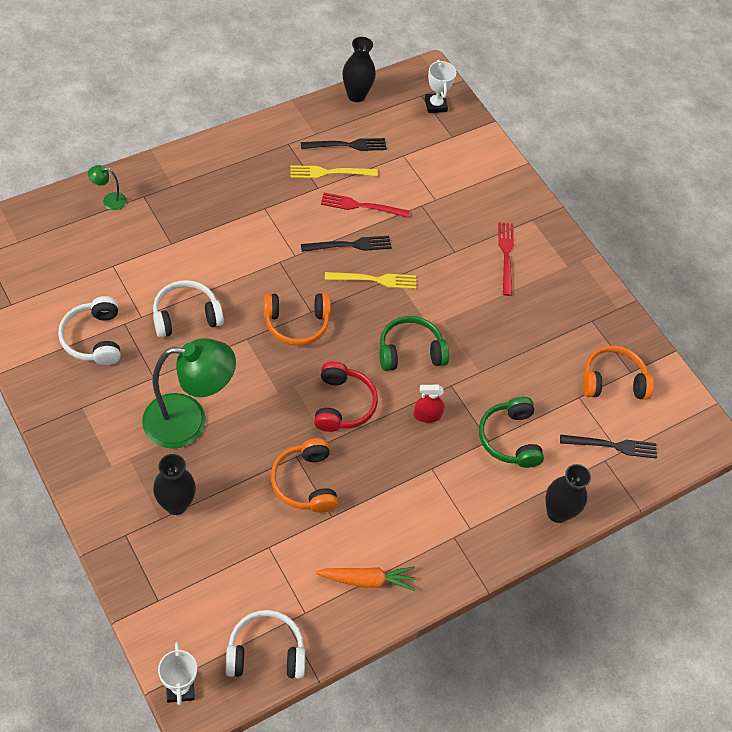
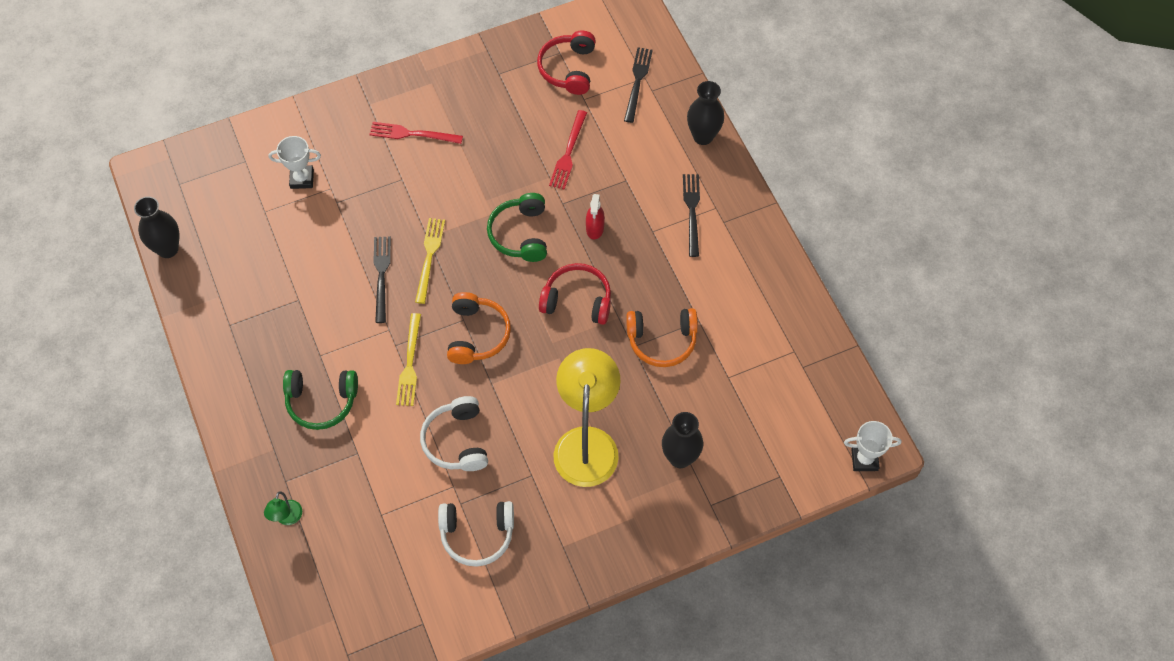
camera: 75 degrees left, 5 degrees up
(189, 421) = (587, 443): green lamp -> yellow lamp
(265, 652) = (831, 386): white headphones -> none
(330, 172) = (278, 286): yellow fork -> yellow fork (409, 363)
(347, 145) = (241, 265): black fork -> black fork (692, 212)
(361, 206) = (330, 259): red fork -> red fork (568, 152)
(367, 580) = (764, 297): orange carrot -> none
(435, 105) = (196, 171): white trophy -> white trophy (302, 179)
(509, 438) = (625, 162): green headphones -> green headphones (321, 401)
(613, 381) = (568, 69): orange headphones -> red headphones

